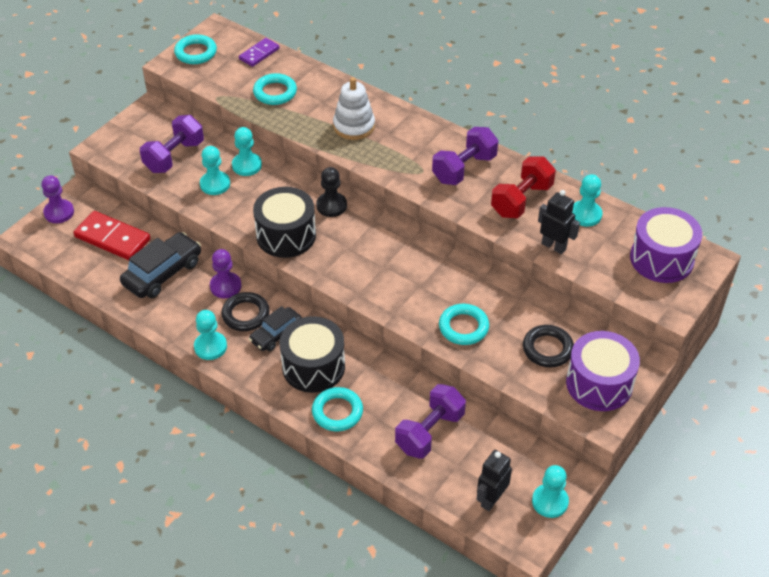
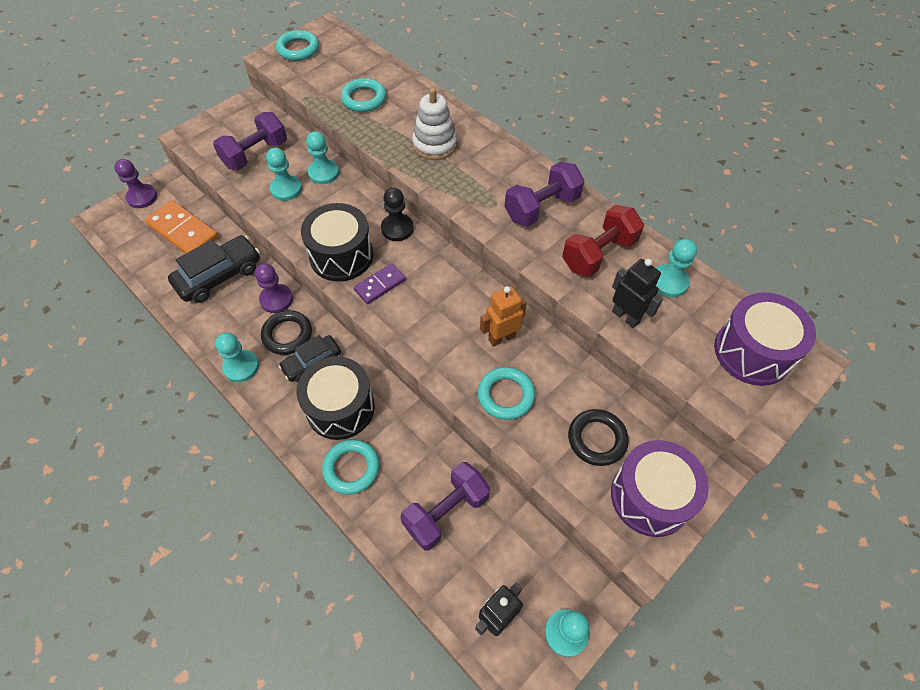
camera: 10 degrees right, 10 degrees up
(112, 238) = (183, 231): red domino -> orange domino
(259, 54) = (360, 57): purple domino -> purple domino (380, 285)
(449, 283) = (501, 337): none -> orange robot

